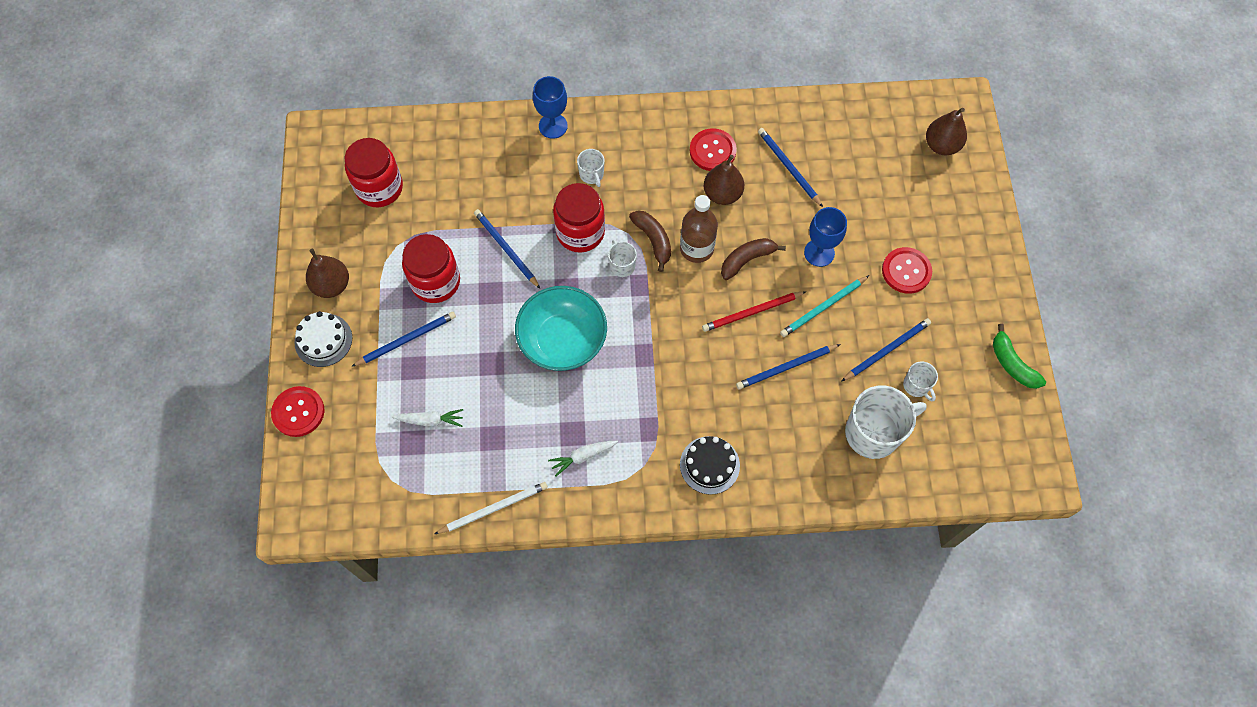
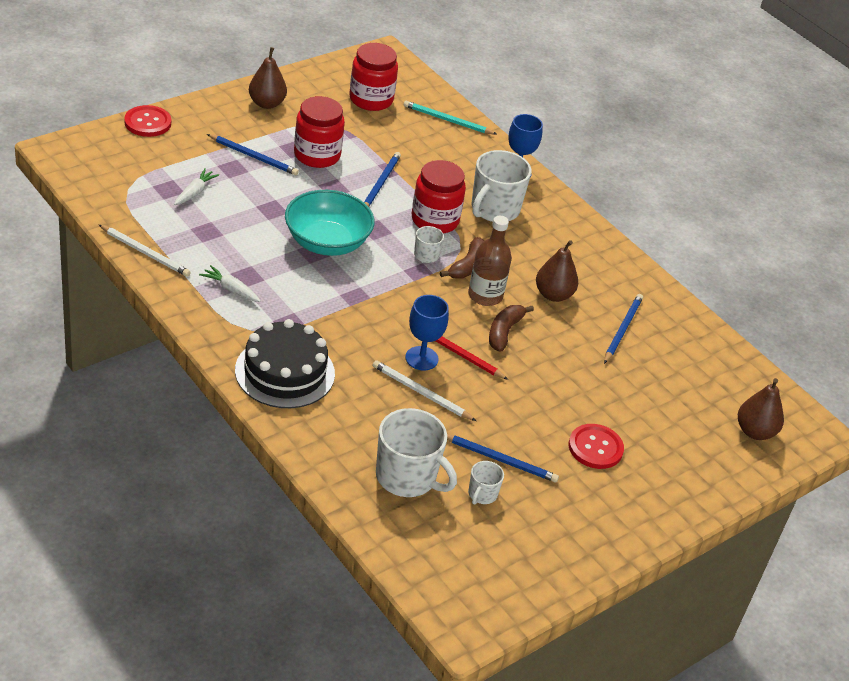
camera: 50 degrees right, 25 degrees down
(323, 340) = (217, 115): white cake -> none
(430, 420) = (195, 192): white carrot -> white carrot turned 120 degrees counterclockwise
(591, 174) = (494, 209): white mug -> white mug, size x2.04
(709, 465) = (285, 372): black cake -> black cake, size x1.60
(712, 151) = (589, 275): red button -> none
(747, 260) = (504, 332): brown banana -> brown banana turned 90 degrees counterclockwise
(786, 367) = (421, 393): blue pencil -> white pencil
(819, 253) = (556, 378): blue goblet -> blue goblet (421, 358)
(823, 307) = (503, 399): turquoise pencil -> turquoise pencil (447, 120)
(1012, 364) = (569, 563): green banana -> none

